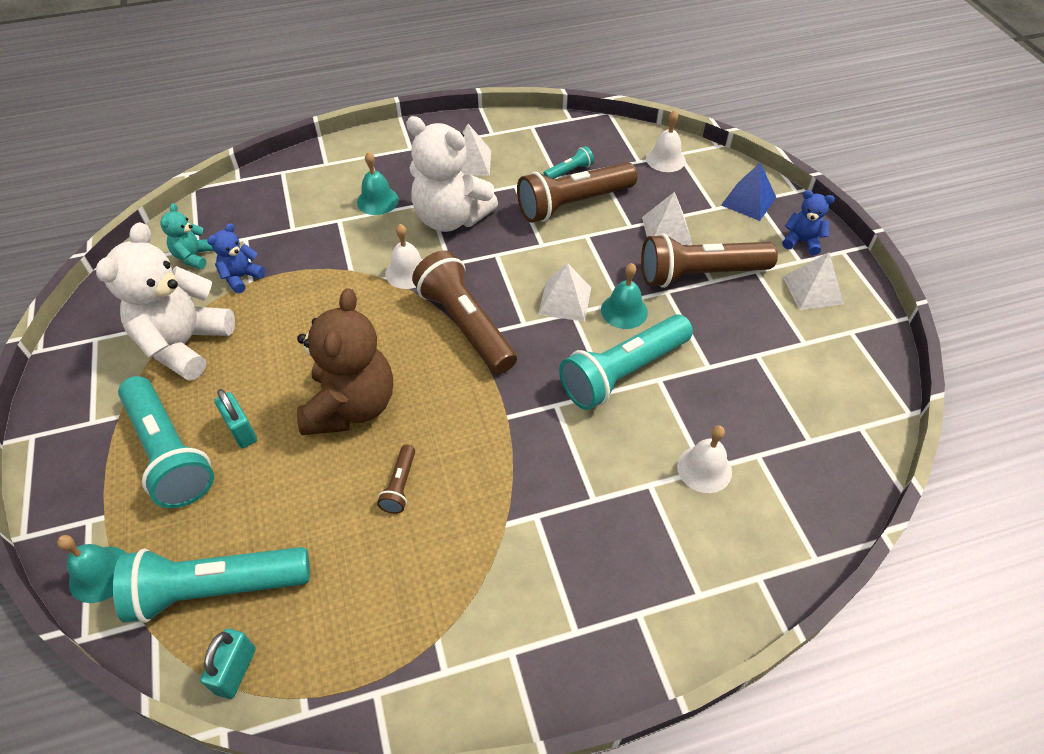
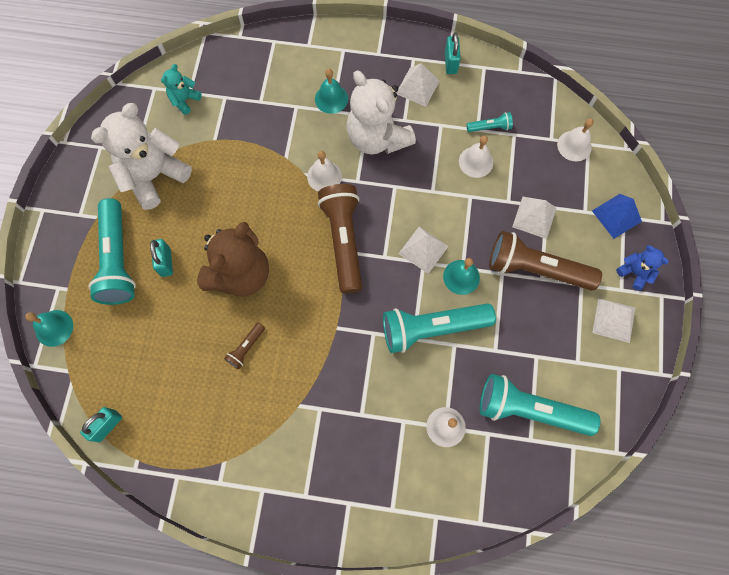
camera: 25 degrees right, 20 degrees up
(216, 589) = (114, 368): turquoise flashlight -> turquoise flashlight (529, 409)
(241, 277) = (209, 133): blue teddy bear -> none
(494, 133) = (450, 63): none -> turquoise padlock
(573, 204) = (476, 162): brown flashlight -> white bell

